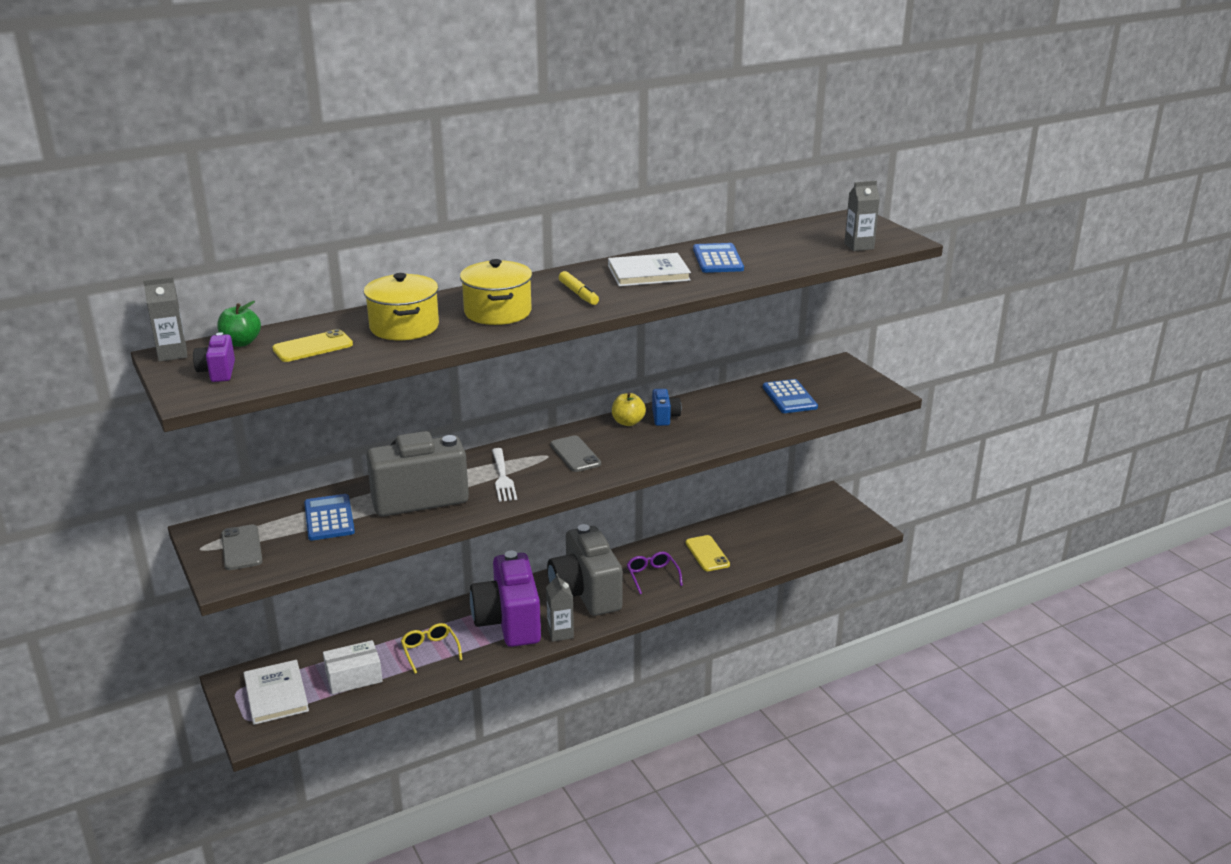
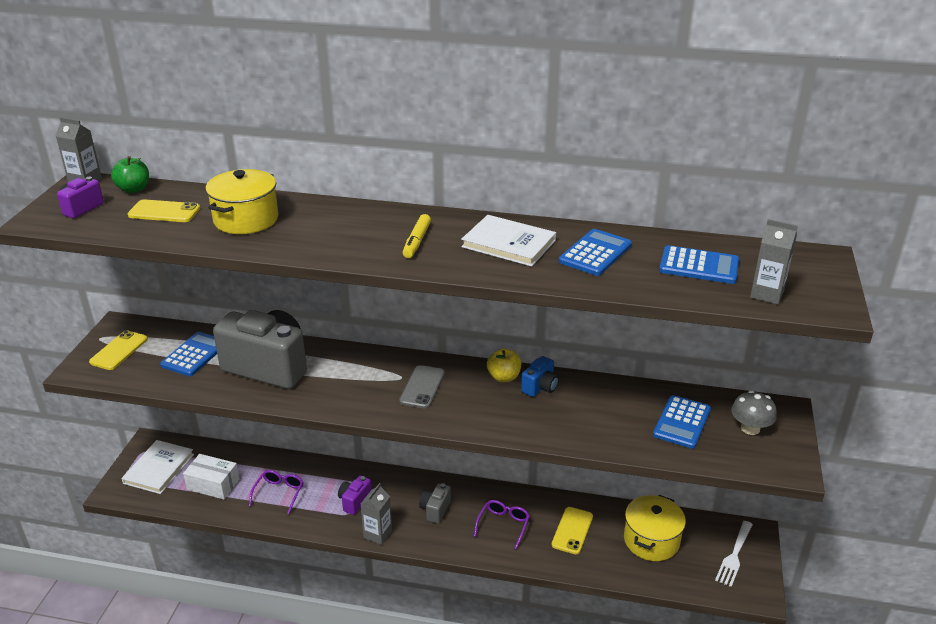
camera: 40 degrees right, 5 degrees up
(242, 548) = (119, 351): grey phone -> yellow phone
(430, 651) = (279, 493): yellow glasses -> purple glasses
(497, 312) = (329, 233): yellow pot -> yellow pot (651, 540)
(503, 477) = (344, 381): white fork -> white fork (734, 556)
(508, 622) = (354, 501): purple camera -> purple camera, size x0.44
(585, 593) = (435, 510): grey camera -> grey camera, size x0.44
(794, 245) = (699, 266): none -> blue calculator
(835, 383) = (750, 428): none -> grey mushroom

